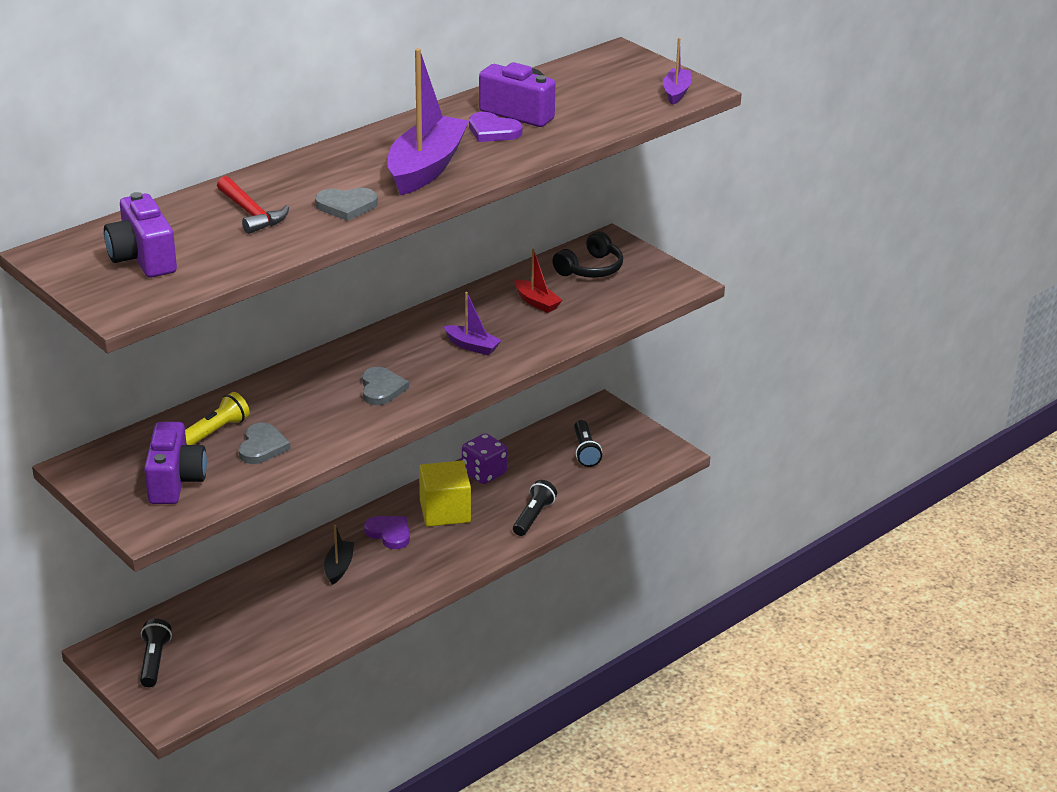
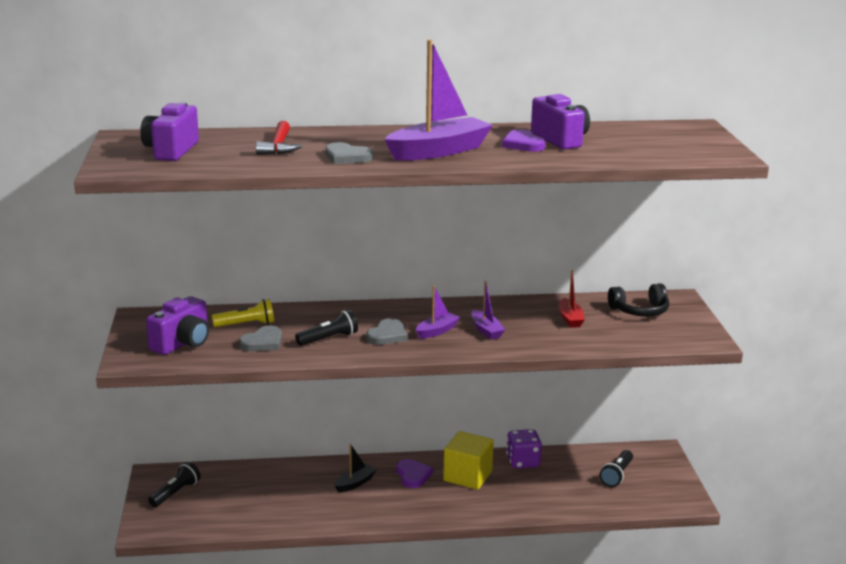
camera: 35 degrees right, 10 degrees down
(533, 517) = (530, 504): black flashlight -> black flashlight (329, 339)
(676, 92) = (709, 154): purple boat -> purple boat (437, 331)

